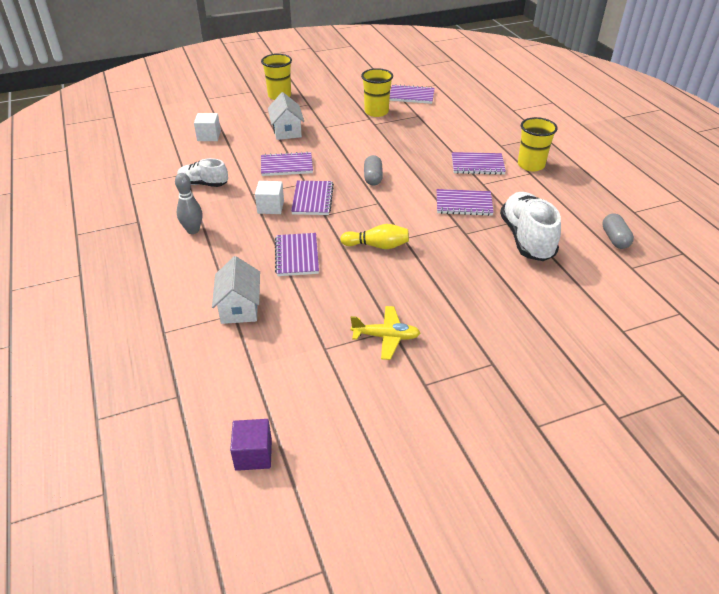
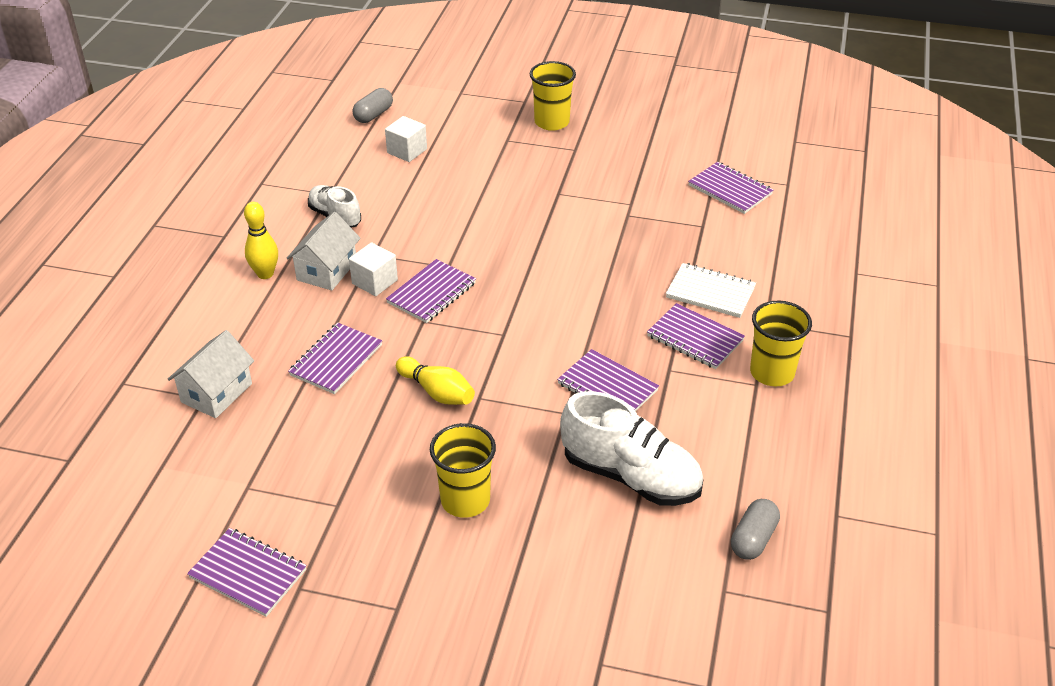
camera: 35 degrees right, 0 degrees up
(193, 230) = (265, 274): grey bowling pin -> yellow bowling pin
(253, 454) = (69, 560): purple cube -> none
(286, 166) = (451, 232): purple notebook -> purple notebook (248, 574)
(287, 131) = (505, 180): white house -> white house (327, 270)
(373, 178) = (535, 295): grey capsule -> grey capsule (373, 115)
(376, 112) = (651, 197): yellow cup -> yellow cup (465, 500)
(386, 337) = (321, 510): yellow plane -> none
(459, 142) = (710, 292): none -> white notebook
(526, 239) = (631, 476): white shoe -> white shoe turned 90 degrees clockwise

